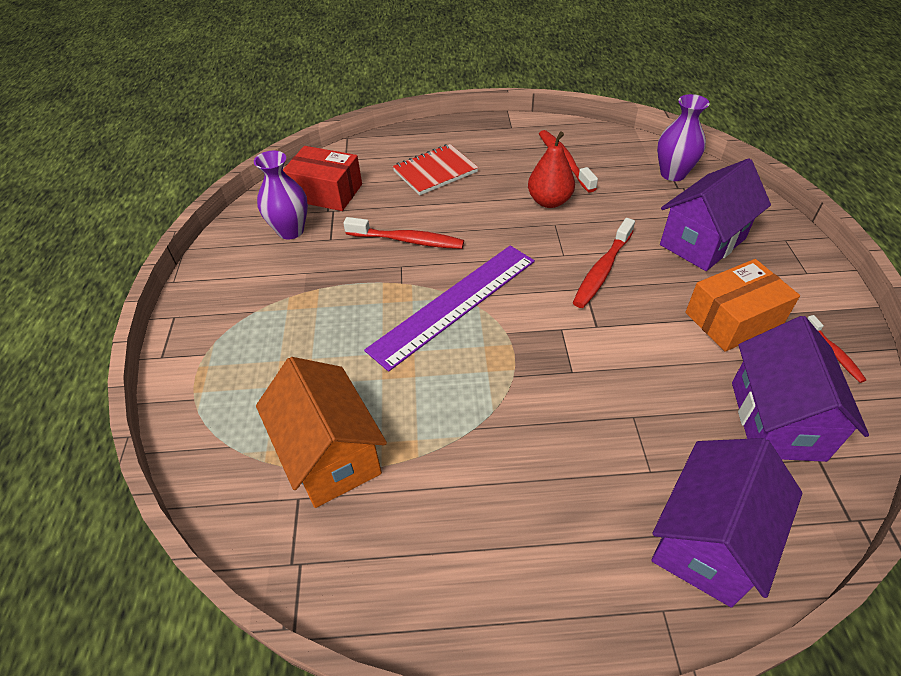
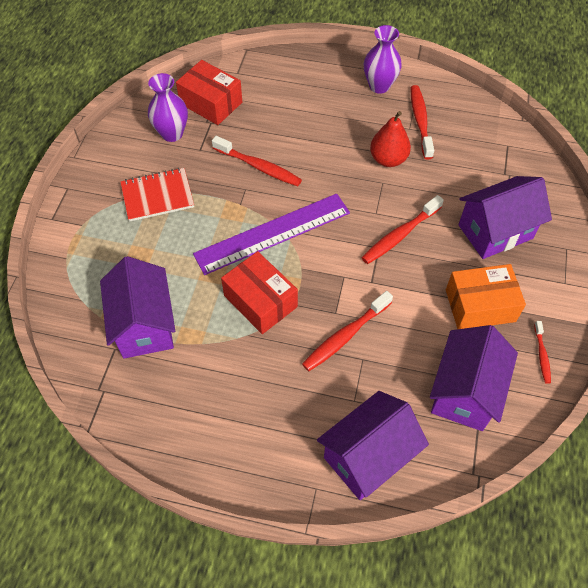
camera: 15 degrees right, 10 degrees up
(330, 454) = (144, 325): orange house -> purple house
(435, 171) = (306, 104): red notebook -> red notebook (157, 196)
(473, 383) = (260, 301): none -> red box
(598, 395) = (345, 336): none -> red toothbrush
(673, 174) = (508, 159): purple vase -> purple vase (379, 86)

